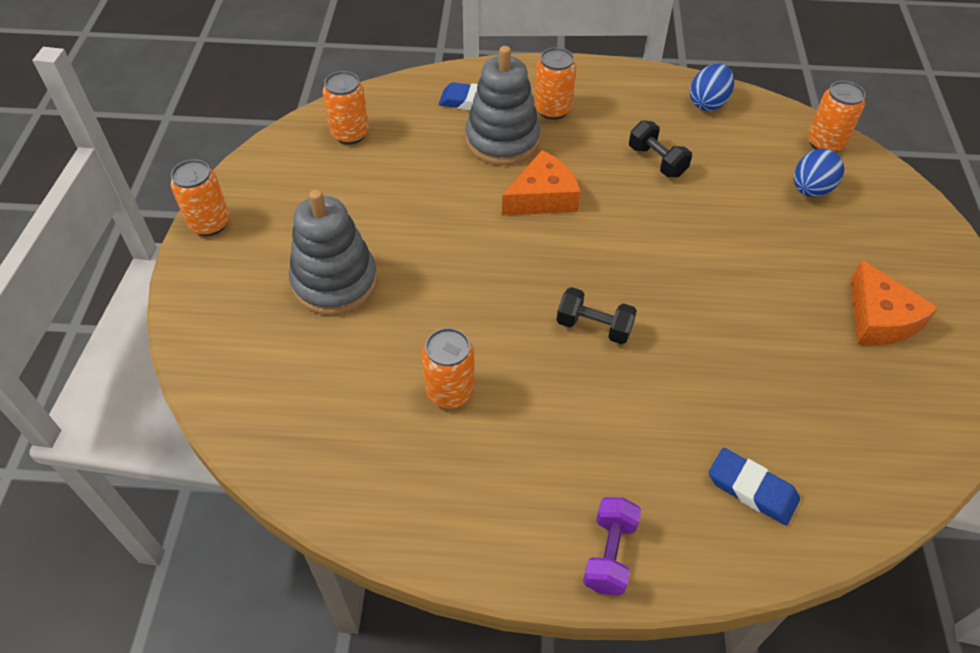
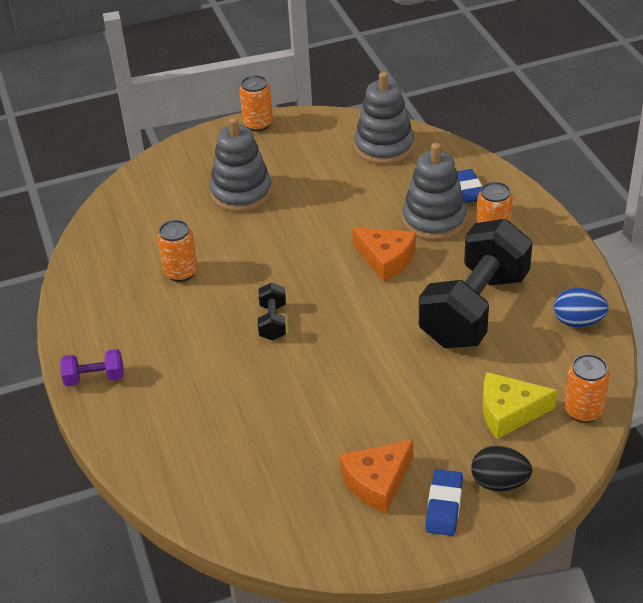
camera: 70 degrees right, 10 degrees down
(350, 134) = (384, 147): orange can -> grey stacking toy
(657, 161) = (474, 309): black dumbbell -> black dumbbell, size x2.40
(752, 489) = (173, 436): blue eraser -> blue eraser (444, 506)
(810, 190) = (509, 412): blue egg -> yellow cheese
(901, 229) = (499, 482): none -> black egg

